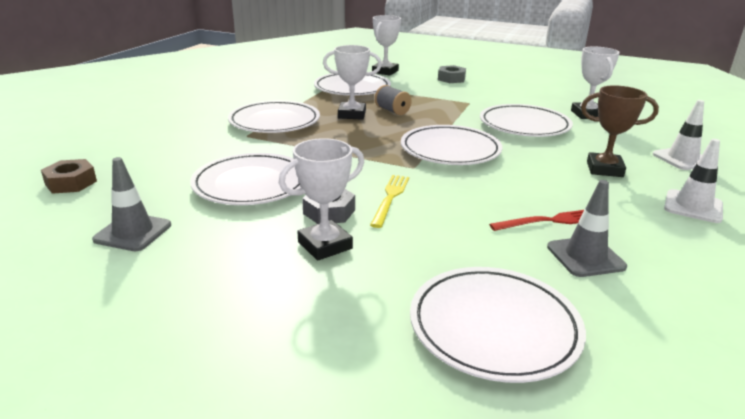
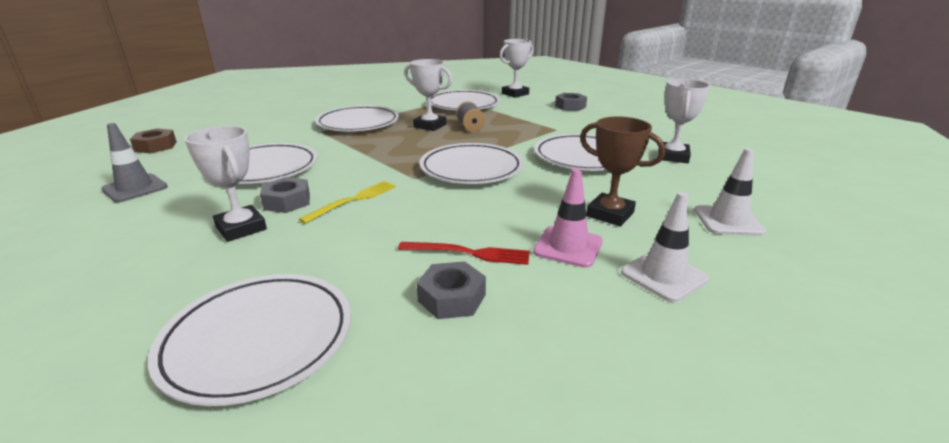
camera: 25 degrees right, 0 degrees up
(325, 245) = (241, 228): white trophy -> white trophy turned 60 degrees clockwise
(585, 257) = (452, 298): grey traffic cone -> grey nut
(610, 200) = (568, 247): none -> pink traffic cone

